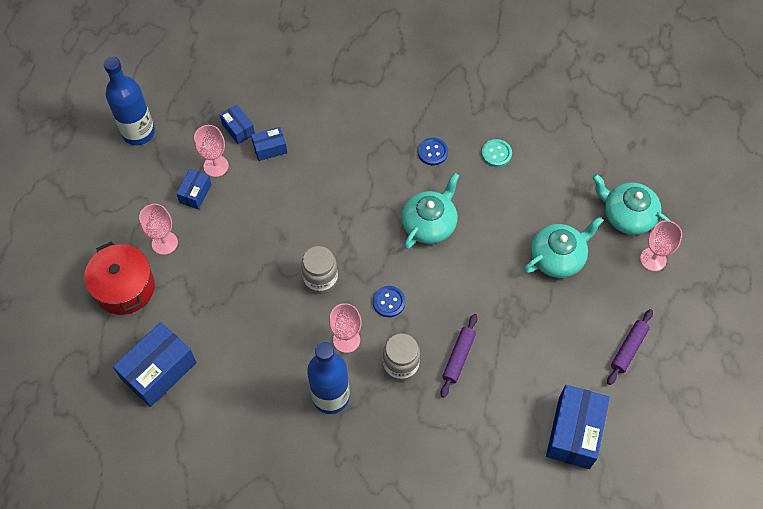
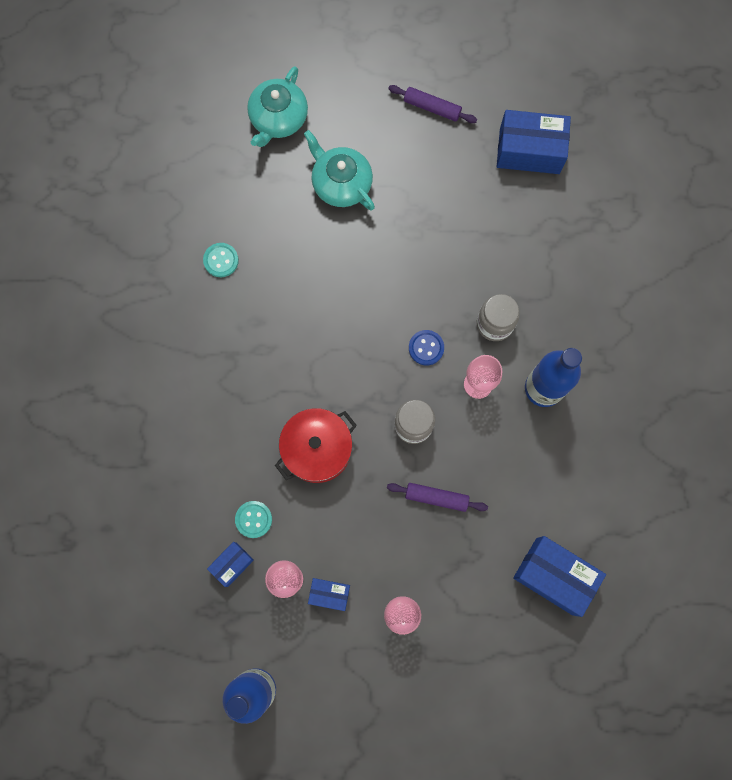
camera: 100 degrees left, 15 degrees up
(125, 288) = (465, 644): red pot -> red pot (317, 449)
(270, 148) = (253, 519): blue box -> turquoise button
(429, 224) = (323, 320): turquoise teapot -> none
(432, 152) = (229, 330): blue button -> none
(458, 357) = (474, 268): purple rolling pin -> purple rolling pin (436, 498)
(653, 259) = (326, 90): pink goblet -> none

